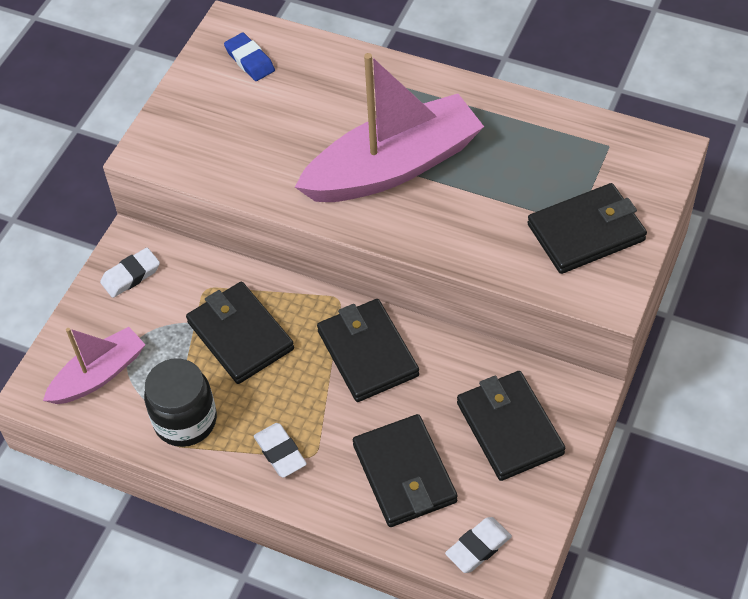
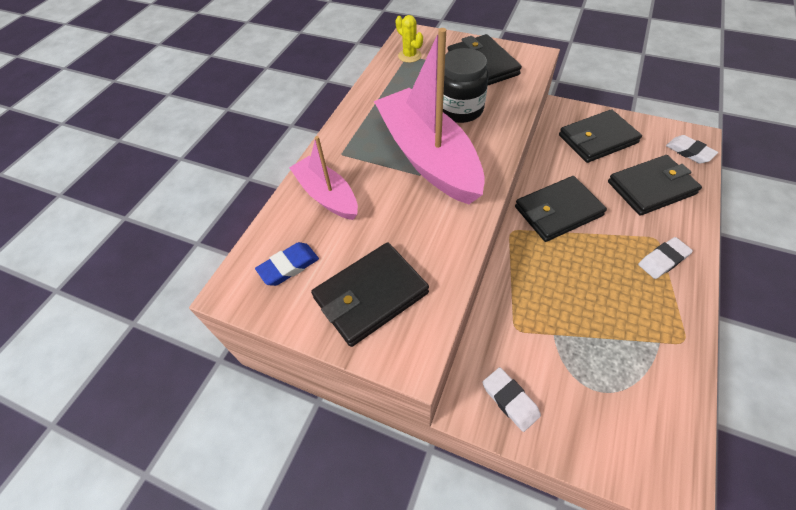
camera: 90 degrees left, 0 degrees up
(99, 375) = (634, 417): pink boat -> pink boat (327, 195)
(185, 420) = (658, 332): black jar -> black jar (460, 109)
(240, 335) = (561, 296): black wallet -> black wallet (370, 296)
(609, 148) = (409, 56): none -> yellow cactus

